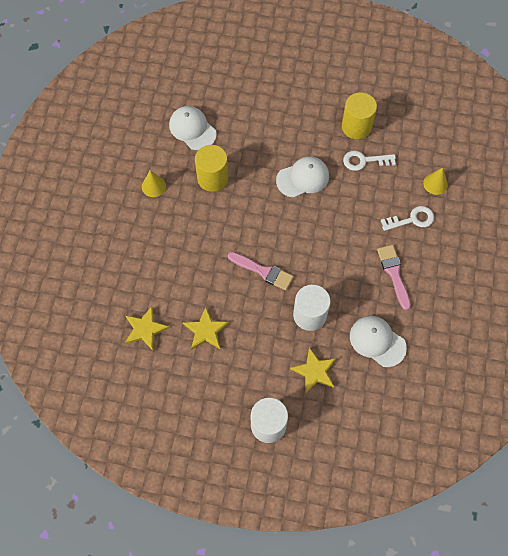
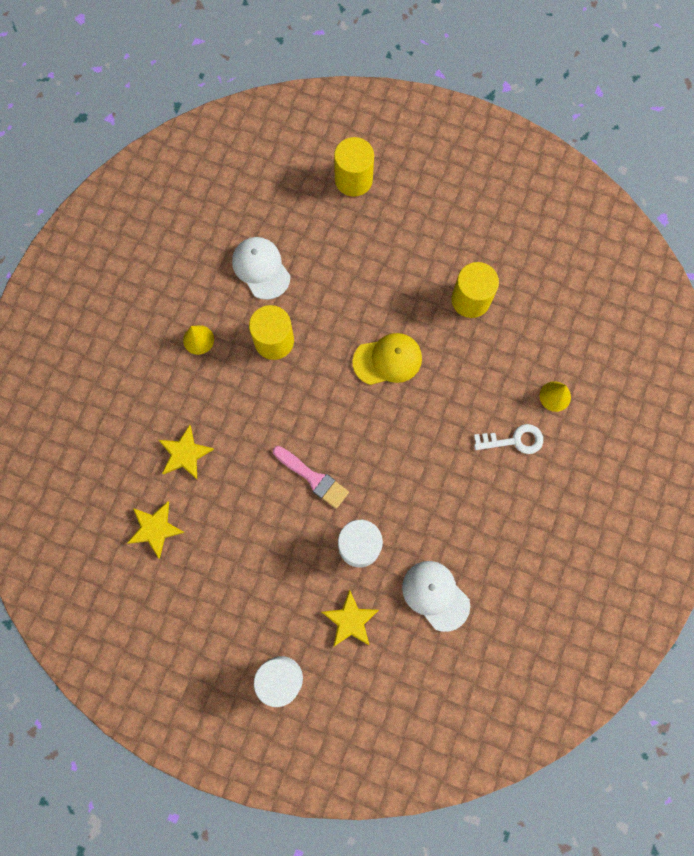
camera: 10 degrees right, 10 degrees up
(206, 330) = (228, 543): yellow star -> yellow star (185, 453)
(250, 58) = (353, 179): none -> yellow cylinder
(303, 178) = (387, 360): white cap -> yellow cap
(364, 161) = (470, 349): white key -> none
(394, 273) = (475, 509): pink brush -> none

